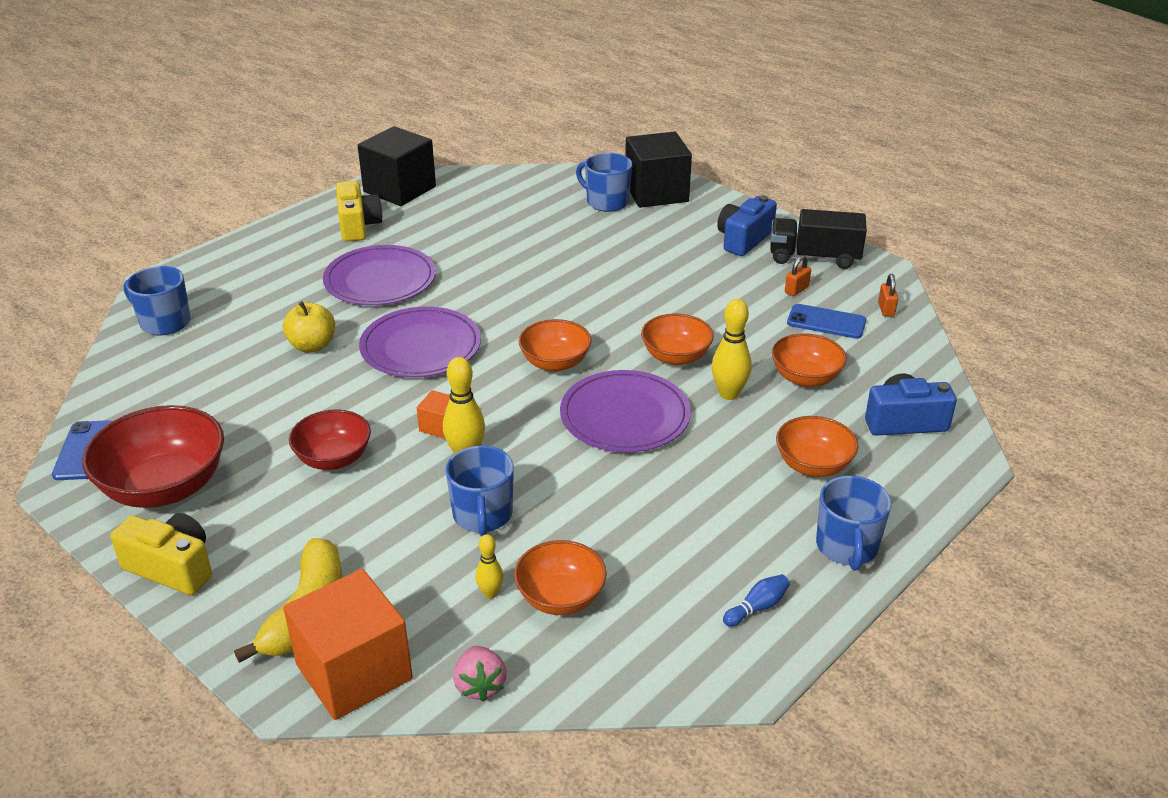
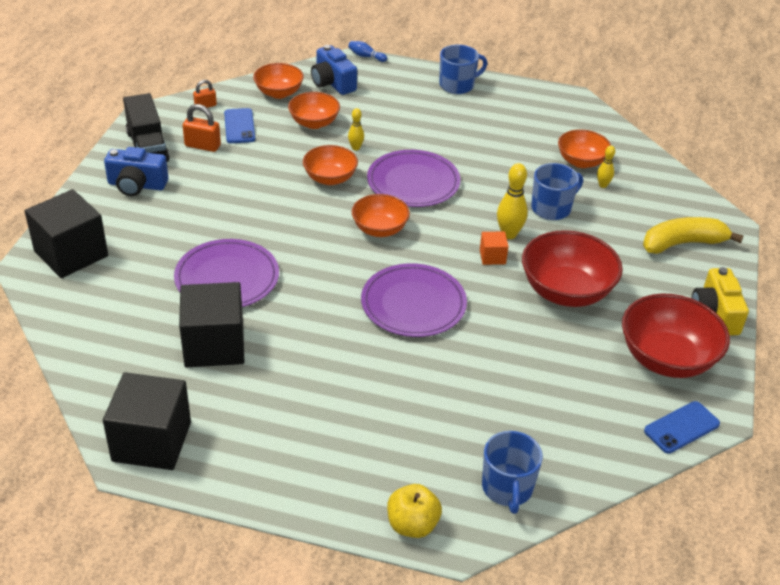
camera: 120 degrees left, 5 degrees up
(312, 346) = (460, 367): yellow apple -> yellow apple (412, 525)
(333, 458) = (566, 291): red bowl -> red bowl, size x1.62
(354, 671) = (695, 210): orange cube -> none
(358, 225) = (249, 437): yellow camera -> none
(380, 280) = (337, 372): purple plate -> purple plate (227, 278)
(474, 232) = (214, 345): none -> black cube
(480, 685) = (658, 168): pink strawberry -> none
(606, 202) = (106, 279): blue mug -> none
(728, 394) = (355, 148): yellow bowling pin -> yellow bowling pin, size x0.59
(757, 607) = (525, 103): blue bowling pin -> blue bowling pin (366, 56)
(796, 290) = (202, 146): orange padlock -> orange padlock, size x1.55
(813, 465) = (400, 106): orange bowl -> orange bowl (279, 93)

